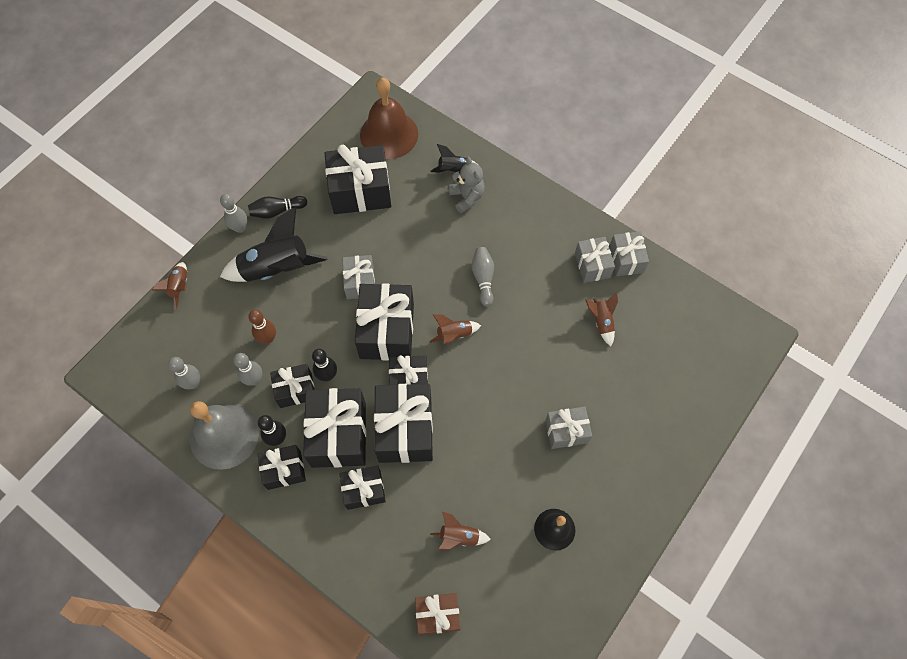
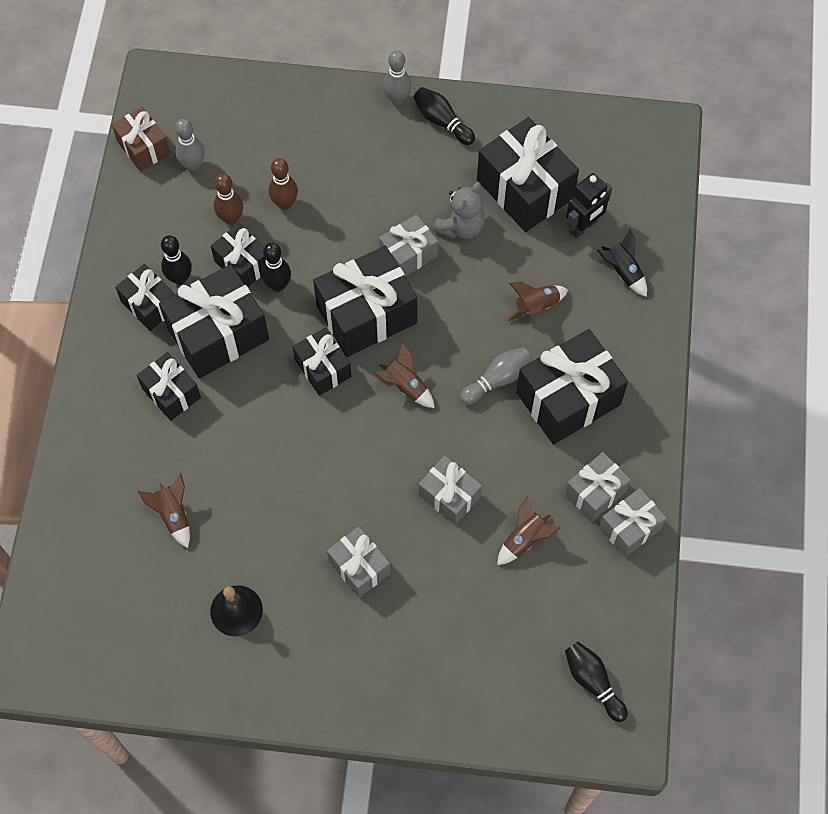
camera: 60 degrees right, 0 degrees up
(180, 287) = (291, 86): brown rocket -> brown rocket (536, 307)
(224, 435) = (154, 227): grey bell -> none
(254, 379) = (231, 218): grey bowling pin -> brown bowling pin
(277, 269) = (371, 163): black rocket -> none
(389, 134) = (622, 175): brown bell -> none
(405, 430) = (261, 396): black gift -> black gift (568, 398)
(409, 174) = (583, 227): none -> black robot
(438, 615) = (79, 537): brown gift -> brown gift (143, 147)
(467, 197) = (594, 305): grey teddy bear -> grey teddy bear (461, 227)
(547, 349) = (449, 496): none -> grey gift
(715, 334) = (593, 682): none -> black bowling pin

